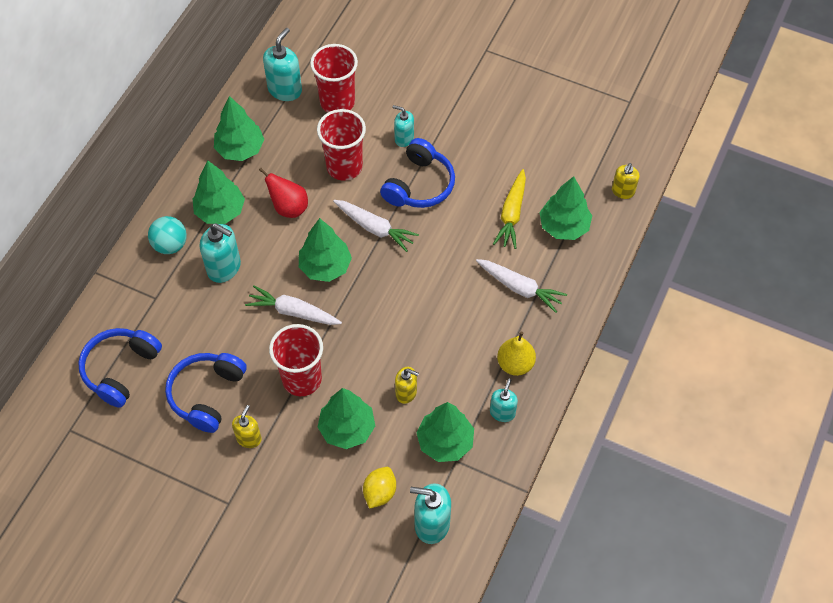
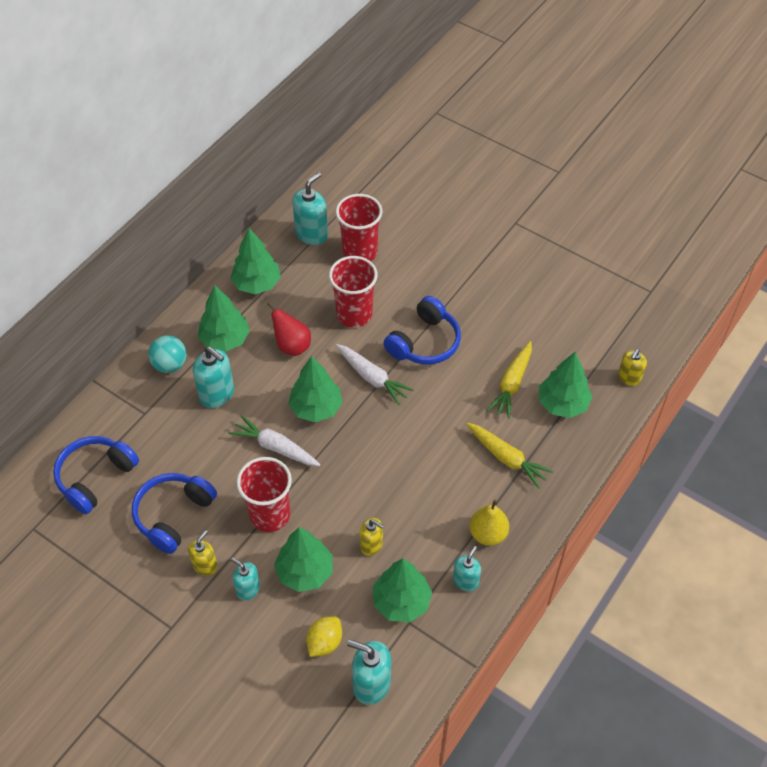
camera: 10 degrees right, 5 degrees down
(404, 138) = (418, 295): turquoise soap dispenser -> turquoise soap dispenser (248, 589)
(520, 288) = (507, 458): white carrot -> yellow carrot

